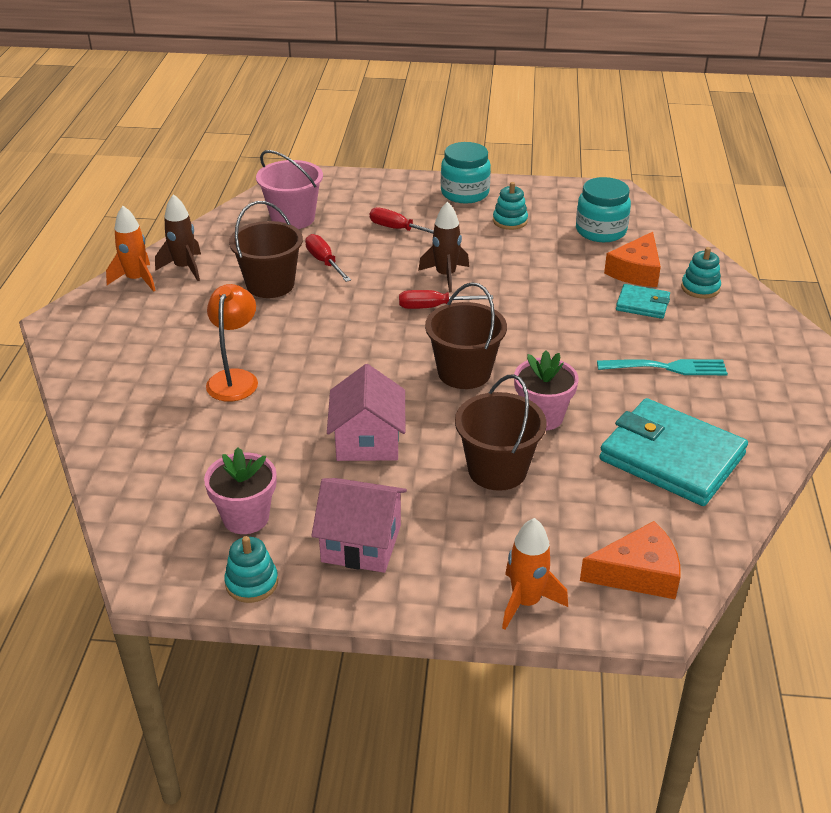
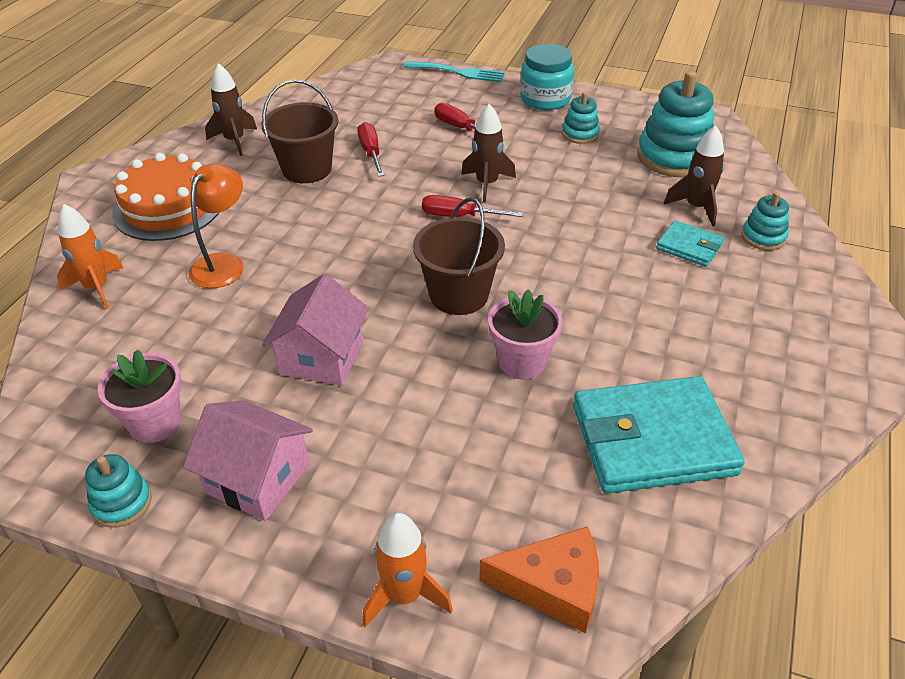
camera: 15 degrees right, 5 degrees up
(136, 280) = (184, 147): orange rocket -> orange rocket (97, 288)
(152, 337) = (168, 208): none -> orange cake
(293, 218) = (362, 104): pink bucket -> none
(497, 470) = (444, 418): brown bucket -> none
(601, 231) = (674, 157): turquoise jar -> turquoise stacking toy
(636, 271) = (696, 207): orange cheese -> brown rocket
(667, 367) = (689, 326): turquoise fork -> turquoise fork (458, 72)
(671, 457) = (652, 440): turquoise wallet -> turquoise wallet turned 60 degrees counterclockwise

